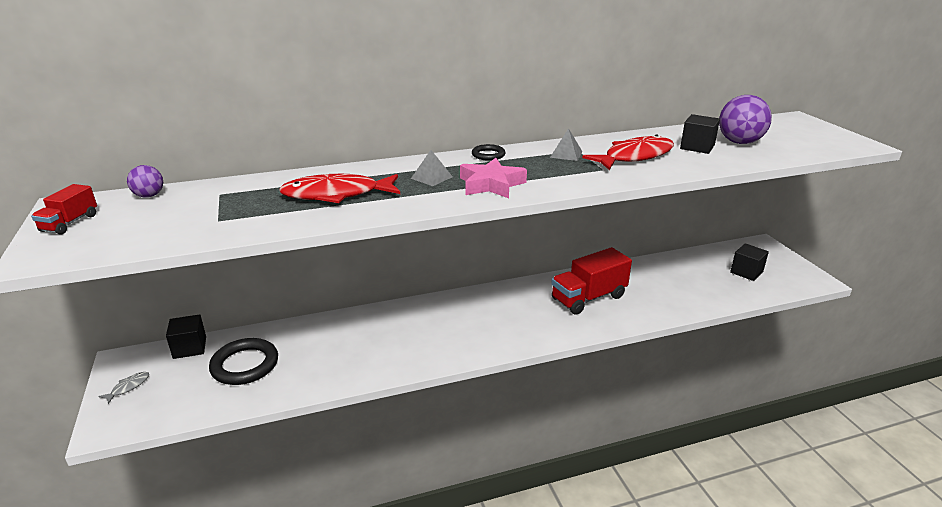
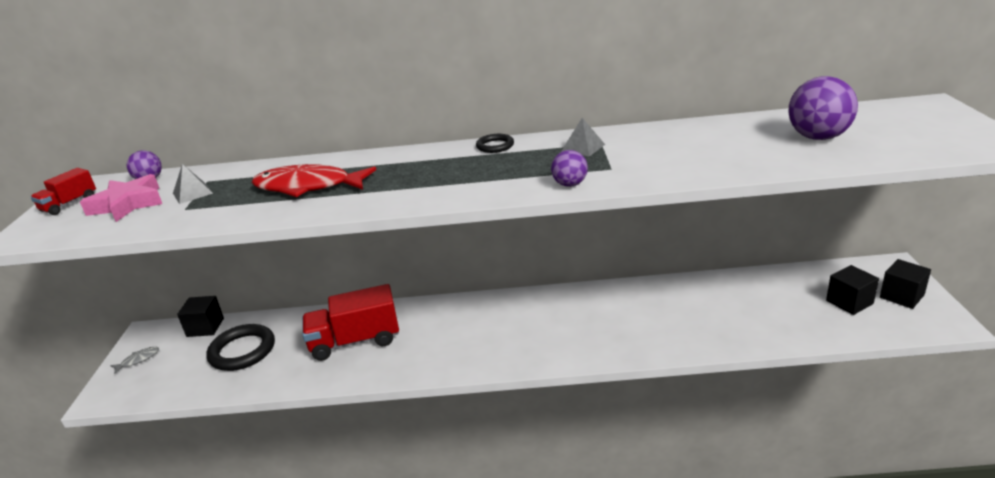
camera: 20 degrees right, 0 degrees up
(431, 177) = (414, 171): grey pyramid -> grey pyramid (192, 193)
(491, 184) = (469, 182): pink star -> pink star (128, 204)
(580, 183) = (570, 184): none -> purple ball
(588, 298) = (625, 316): red truck -> red truck (355, 341)
(634, 157) = (662, 153): red fish -> none
(697, 147) = (754, 142): black cube -> black cube (901, 296)

